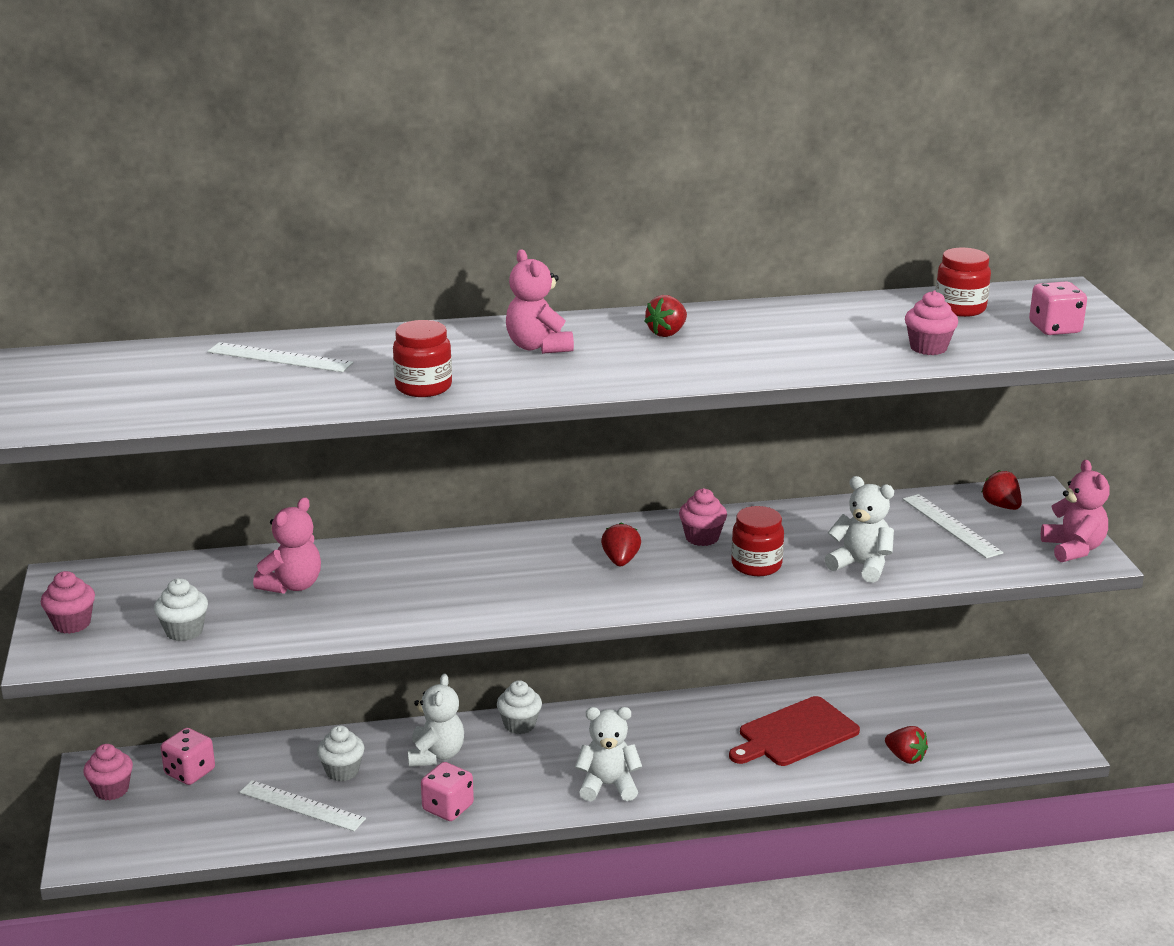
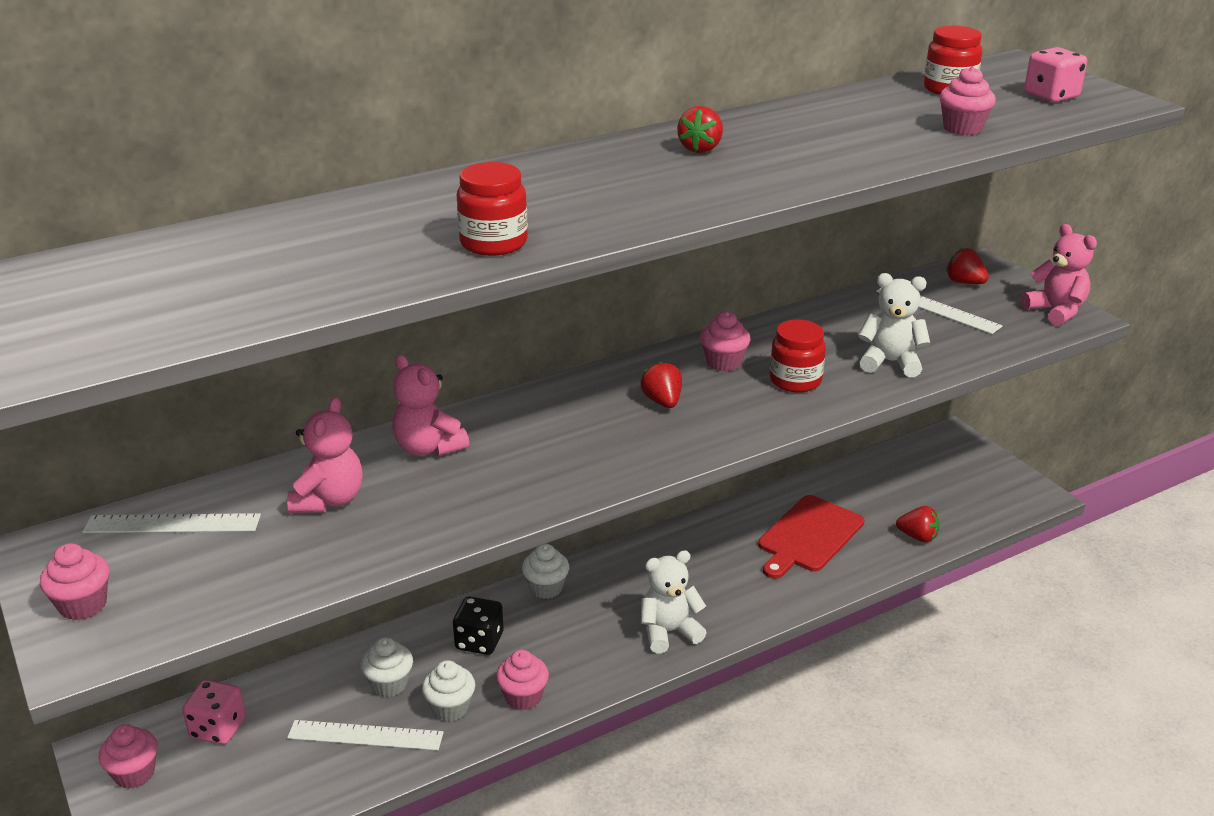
camera: 20 degrees left, 5 degrees up
(184, 631) = (232, 583): white cupcake -> white cupcake (450, 708)
(279, 357) = (293, 235): white ruler -> white ruler (172, 524)
(436, 755) = (479, 641): white teddy bear -> black dice
(448, 808) = (523, 697): pink dice -> pink cupcake
(538, 347) = (581, 181): pink teddy bear -> pink teddy bear (428, 448)

